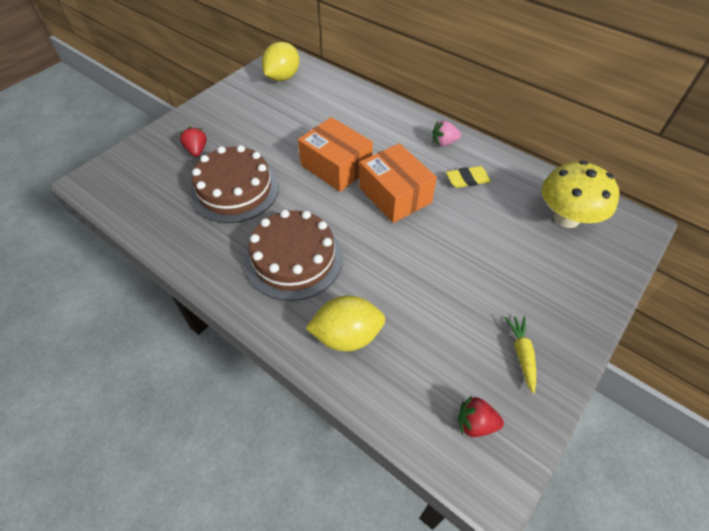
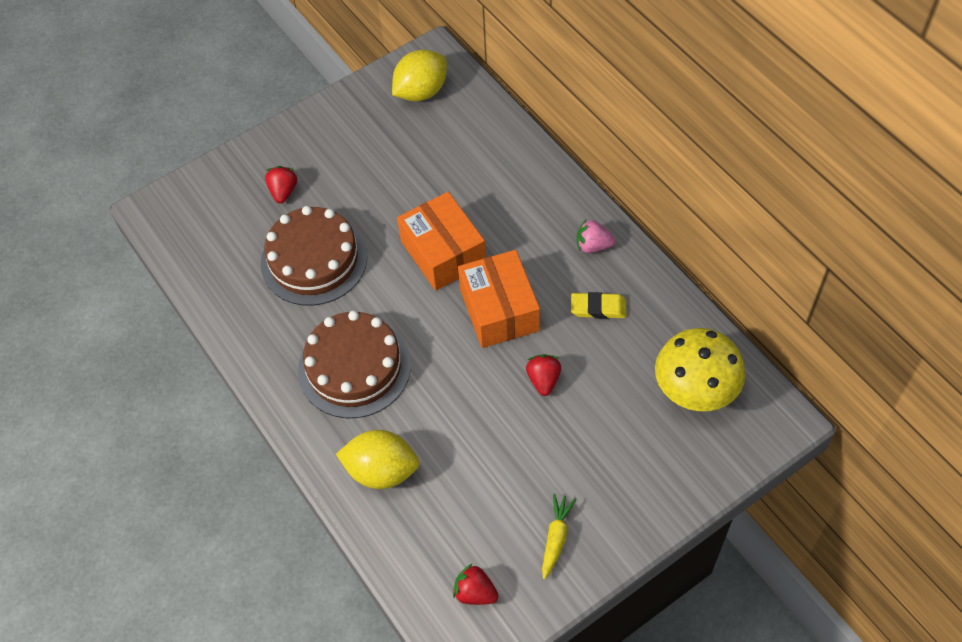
camera: 20 degrees right, 5 degrees up
(451, 235) = (543, 380): none -> red strawberry

